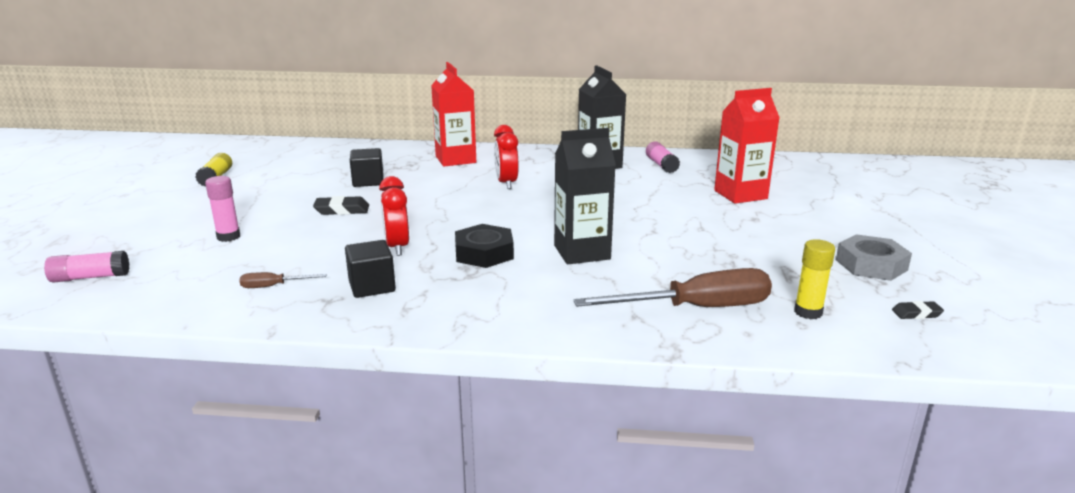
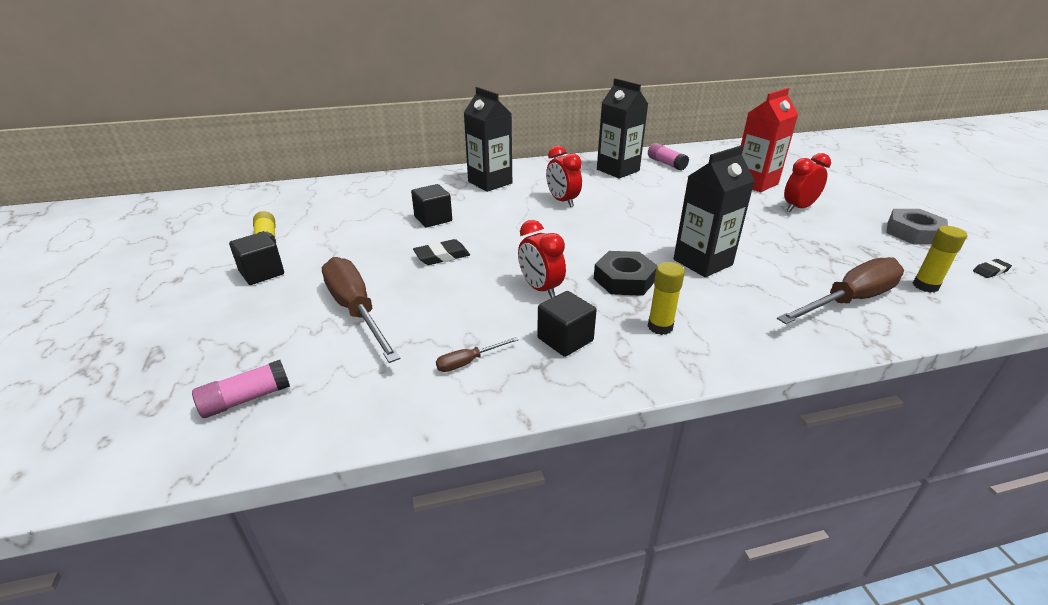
camera: 20 degrees left, 10 degrees up
(187, 200) = (262, 273): none -> black cube
(228, 237) = (356, 311): pink glue stick -> brown screwdriver
(455, 159) = (490, 182): red carton -> black carton
(469, 293) = (660, 327): none -> yellow glue stick
(759, 223) = (798, 208): none -> red clock

